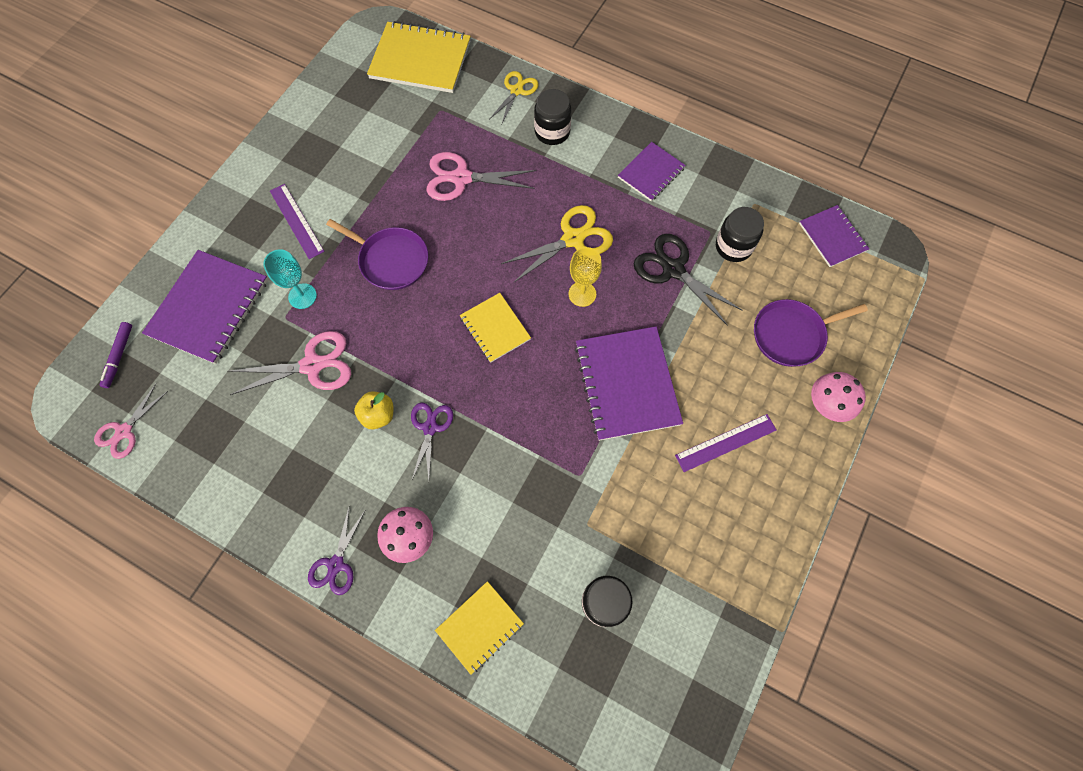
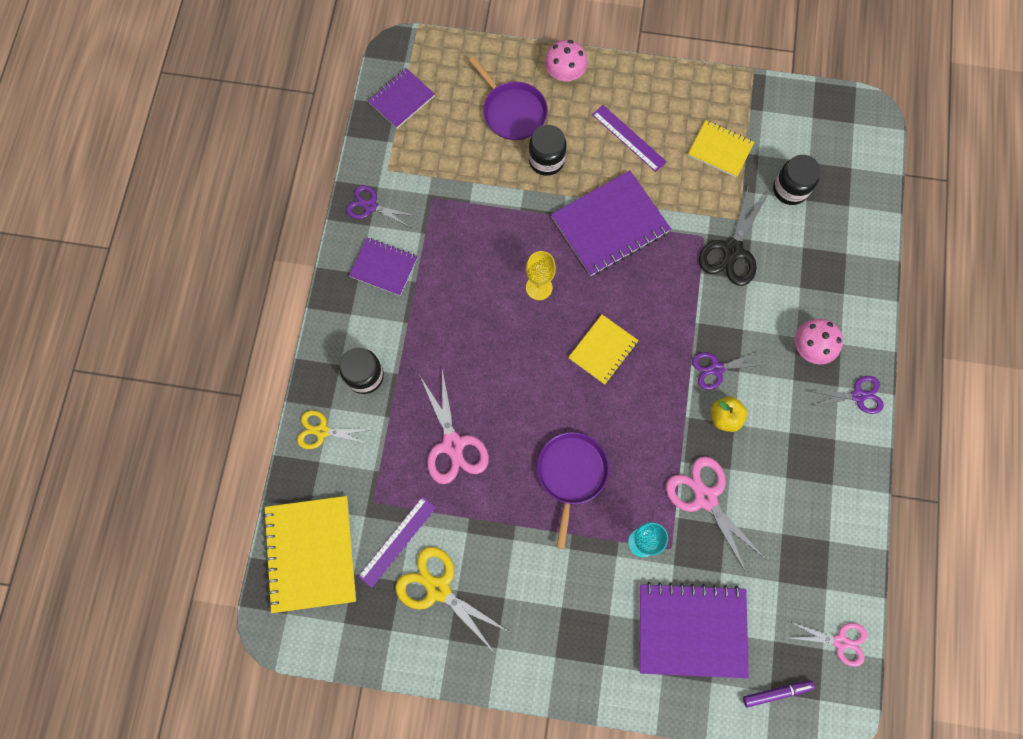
camera: 110 degrees left, 5 degrees up
(296, 221) = (563, 591): purple ruler -> purple ruler (397, 541)
(480, 627) = (849, 269): yellow notebook -> yellow notebook (720, 149)
(573, 239) = (484, 314): yellow scissors -> yellow scissors (438, 589)
(673, 269) = (484, 219): black scissors -> black scissors (732, 251)
(718, 179) = (370, 206): none -> purple scissors
(733, 246) = (441, 175): black jar -> black jar (546, 160)

